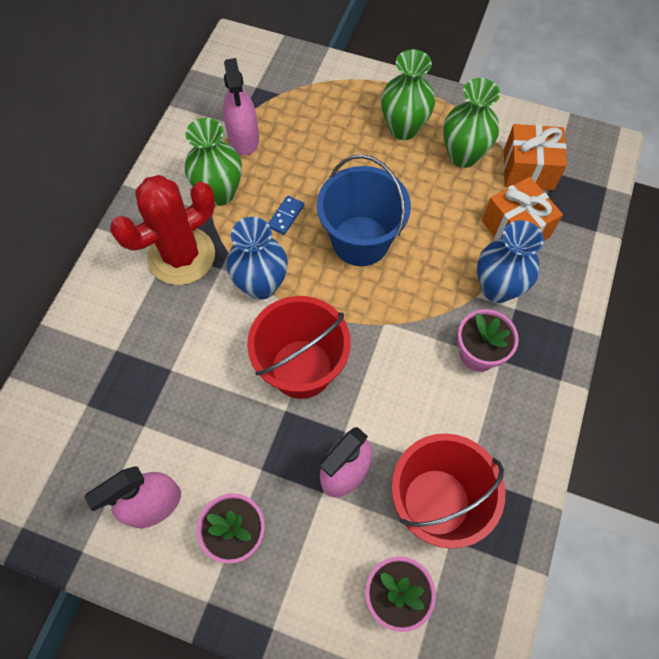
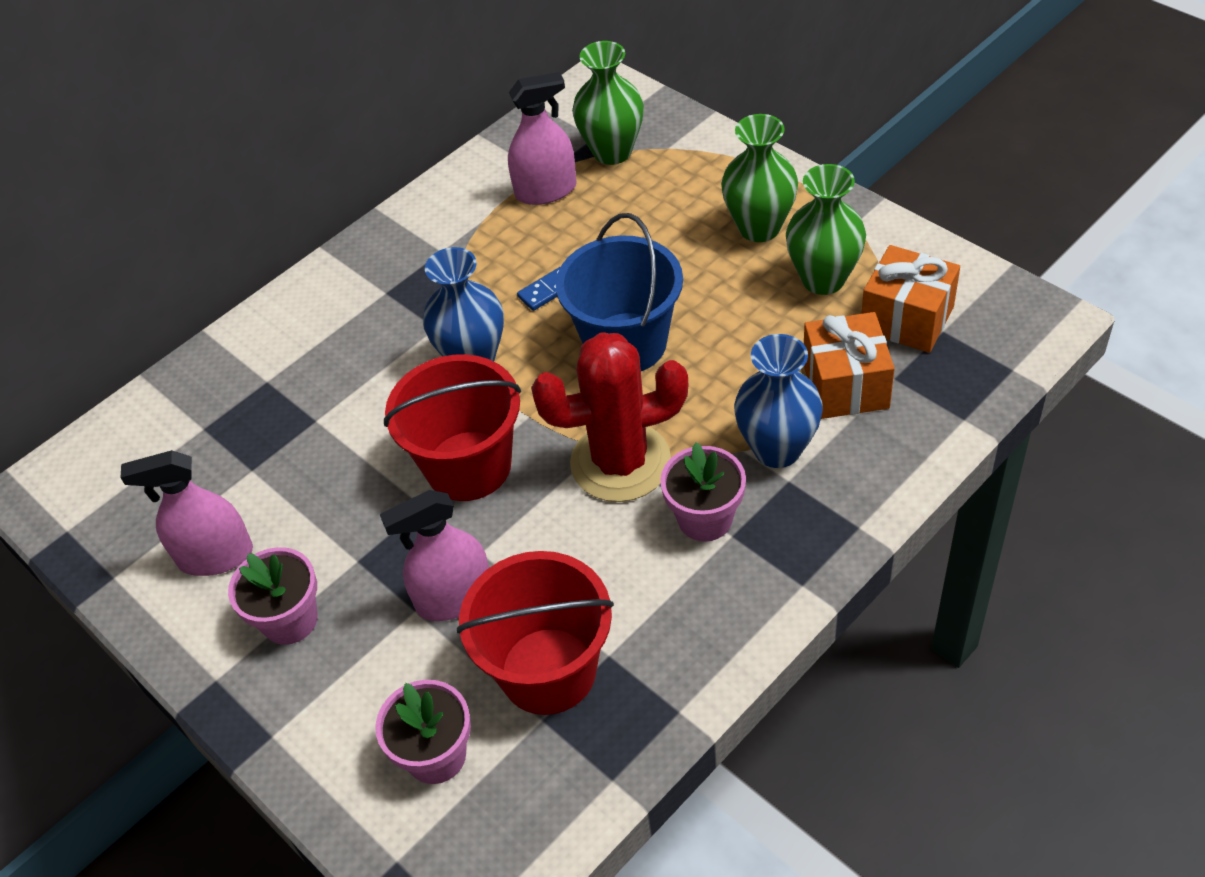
camera: 30 degrees right, 15 degrees down
(181, 256) = (397, 301): red cactus -> red cactus (620, 462)
(220, 193) = (481, 245): green vase -> green vase (612, 152)
(244, 138) = (546, 191): pink spray bottle -> pink spray bottle turned 120 degrees counterclockwise

